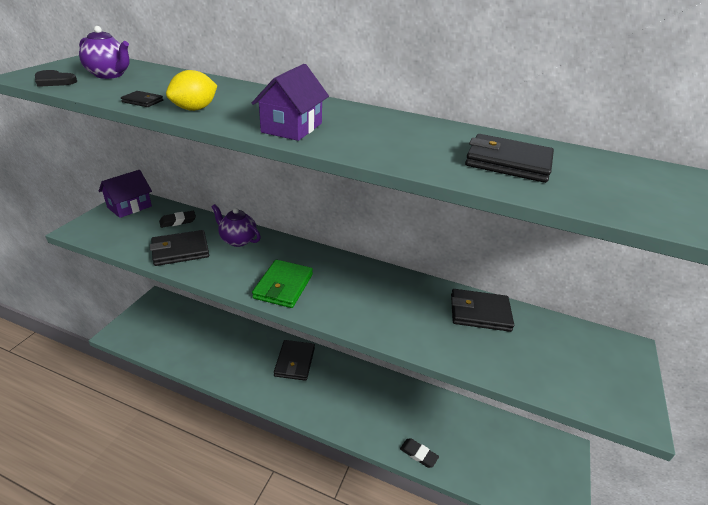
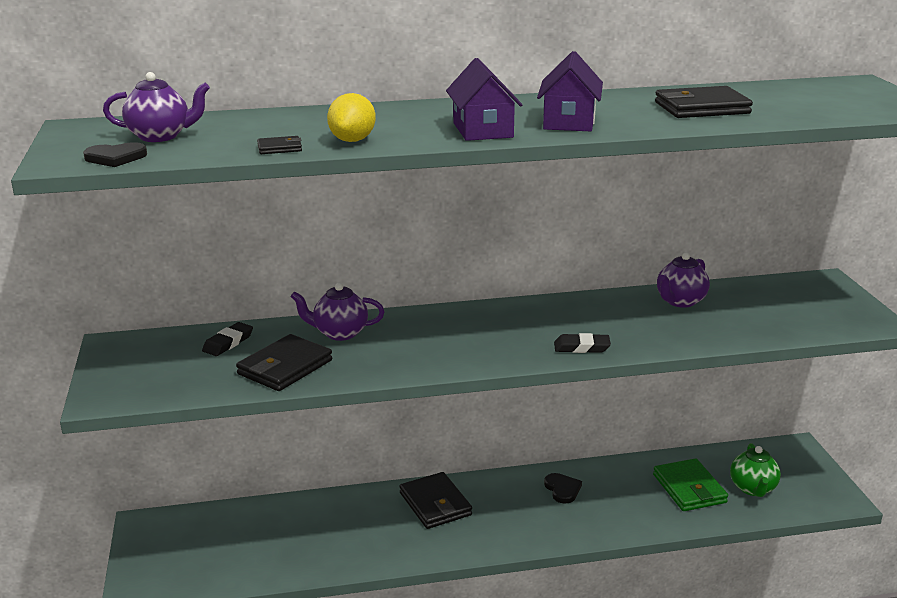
camera: 30 degrees left, 10 degrees down
(129, 207) = (129, 352): purple house -> purple house (569, 122)
(283, 286) = (461, 352): green wallet -> green wallet (689, 488)
(374, 392) = (562, 489): none -> black heart
(418, 454) = (667, 520): black eraser -> black eraser (581, 347)
(480, 313) = (680, 301): black wallet -> purple teapot
(502, 465) = (753, 489): none -> green teapot

